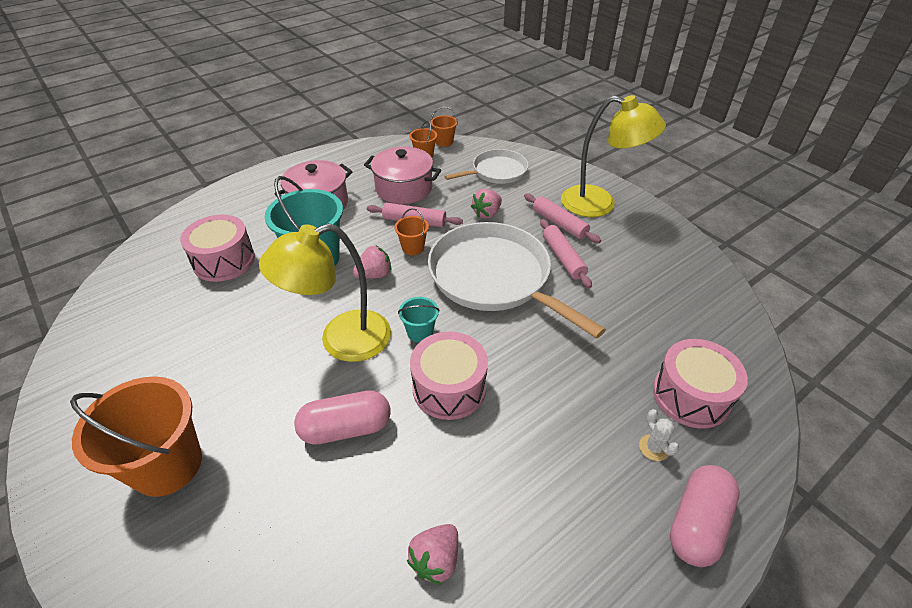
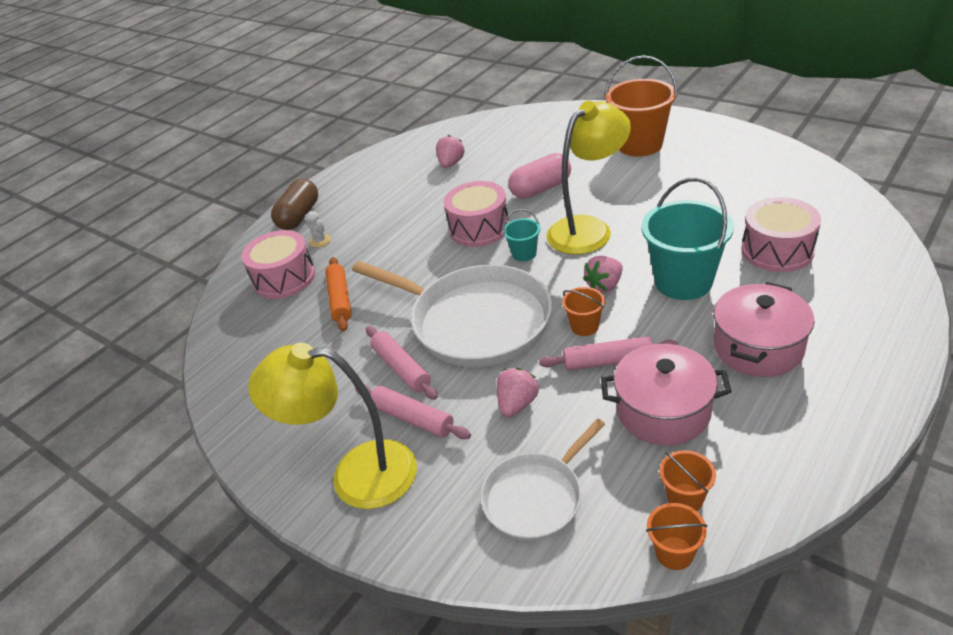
camera: 170 degrees right, 5 degrees down
(619, 342) = (340, 299): none -> orange rolling pin
(697, 523) = (299, 216): pink capsule -> brown capsule

